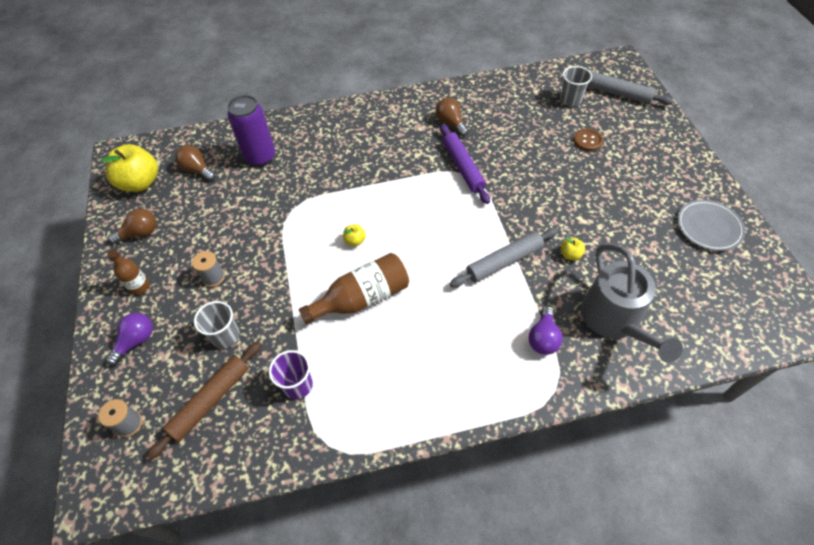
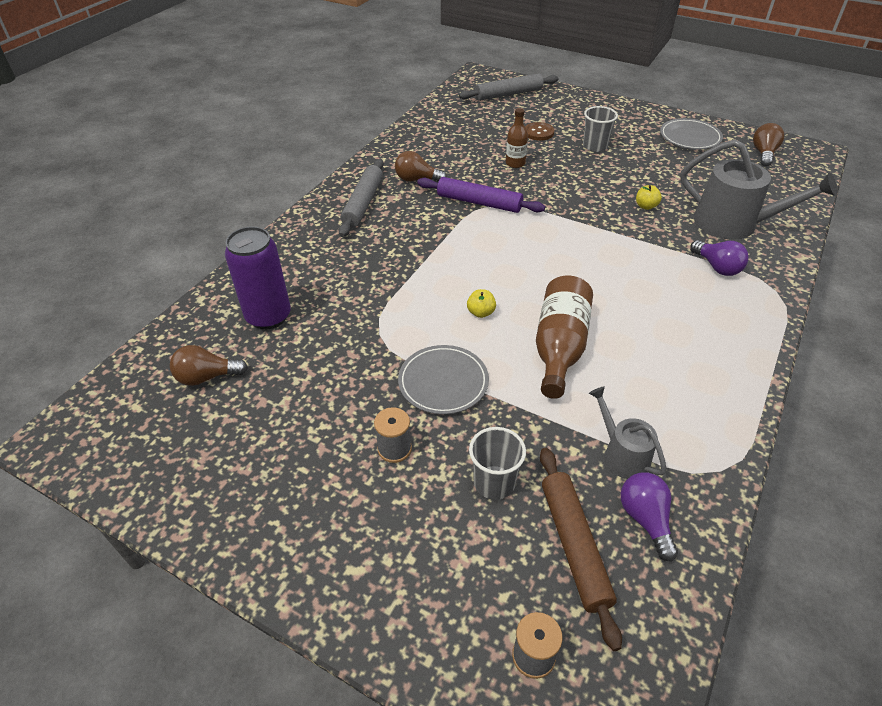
camera: 50 degrees left, 10 degrees down
(136, 341) = (407, 580): purple light bulb -> purple light bulb (645, 519)
(140, 183) = (145, 441): yellow apple -> none
(140, 233) = (231, 485): brown light bulb -> brown light bulb (763, 153)
(140, 287) = (321, 531): brown bottle -> brown bottle (515, 163)
(280, 263) = (443, 382): none -> grey plate
(297, 385) = (622, 455): purple cup -> grey watering can
(504, 262) = (614, 241): grey rolling pin -> grey rolling pin (363, 203)
(570, 100) = (483, 115): grey cup -> grey cup (595, 146)

